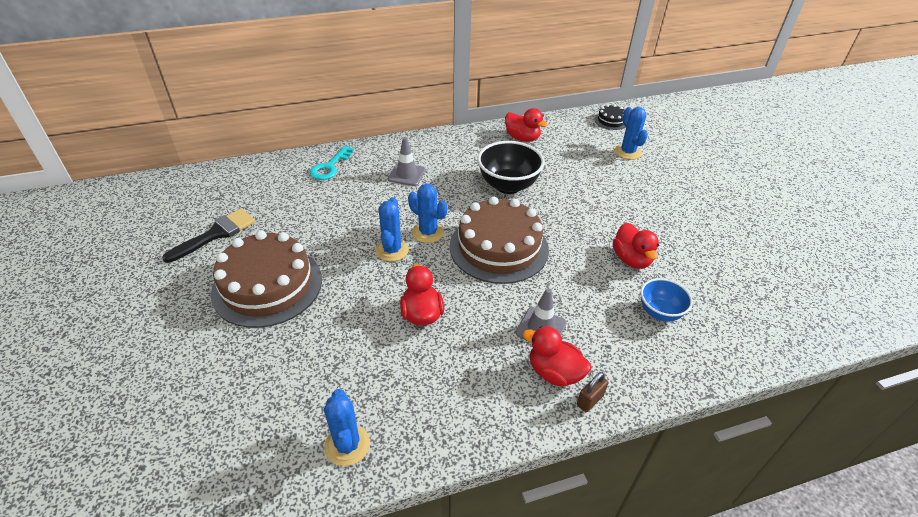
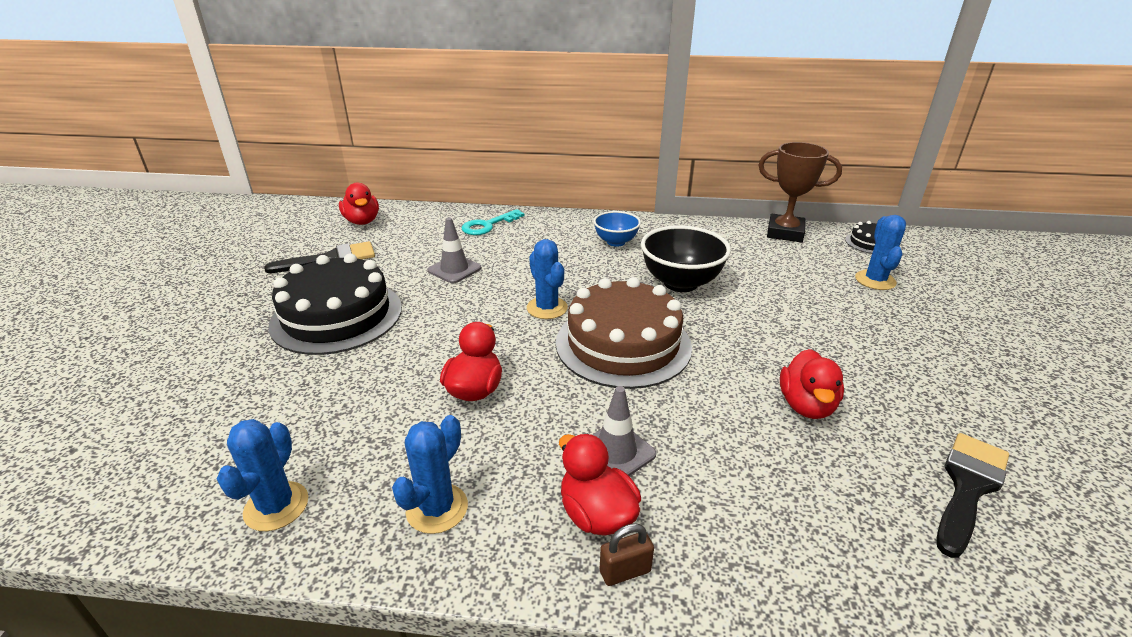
camera: 25 degrees right, 10 degrees down
(267, 285) = (337, 316): brown cake -> black cake
(392, 250) = (492, 315): blue cactus -> blue cactus (437, 508)
(407, 174) = (565, 248): grey traffic cone -> grey traffic cone (454, 269)
(522, 138) = (732, 239): red duck -> red duck (362, 221)
(554, 124) = (785, 233): none -> brown trophy
(659, 312) = (813, 487): blue bowl -> blue bowl (616, 242)
(732, 285) = (968, 487): none -> black brush

